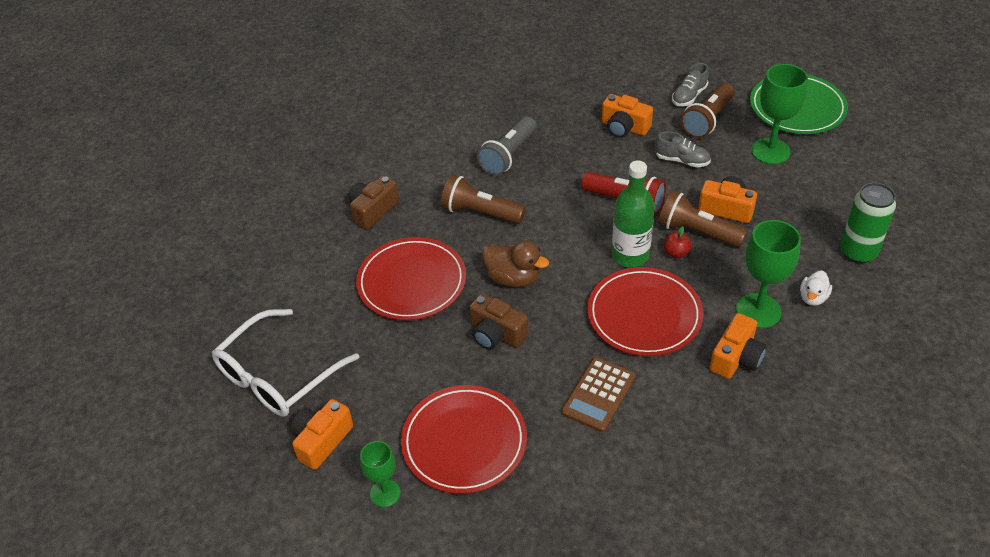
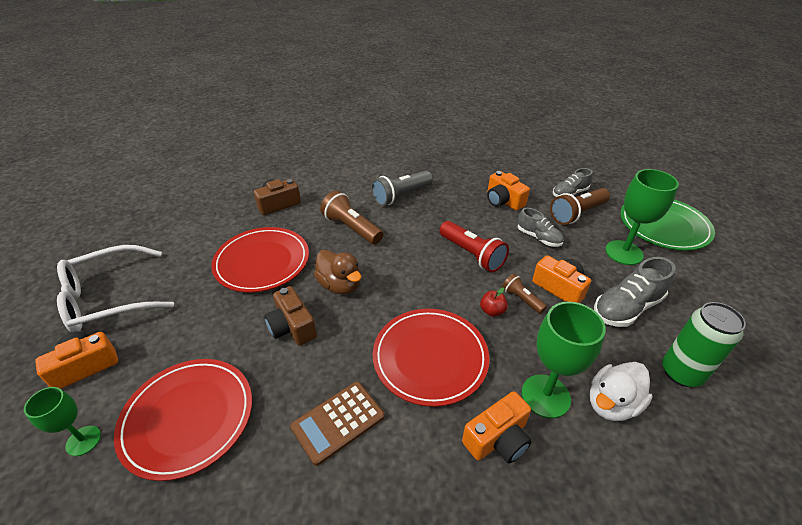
camera: 20 degrees right, 5 degrees down
(630, 255) = (449, 299): green bottle -> none
(697, 232) = (521, 299): brown flashlight -> brown flashlight, size x0.56
(793, 208) = (626, 307): none -> grey shoe
(813, 298) = (612, 403): white duck -> white duck, size x1.58

